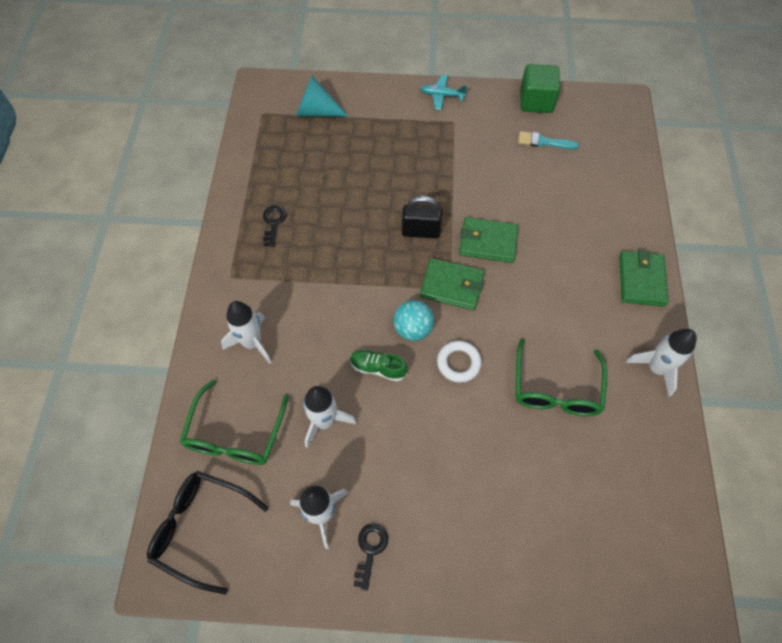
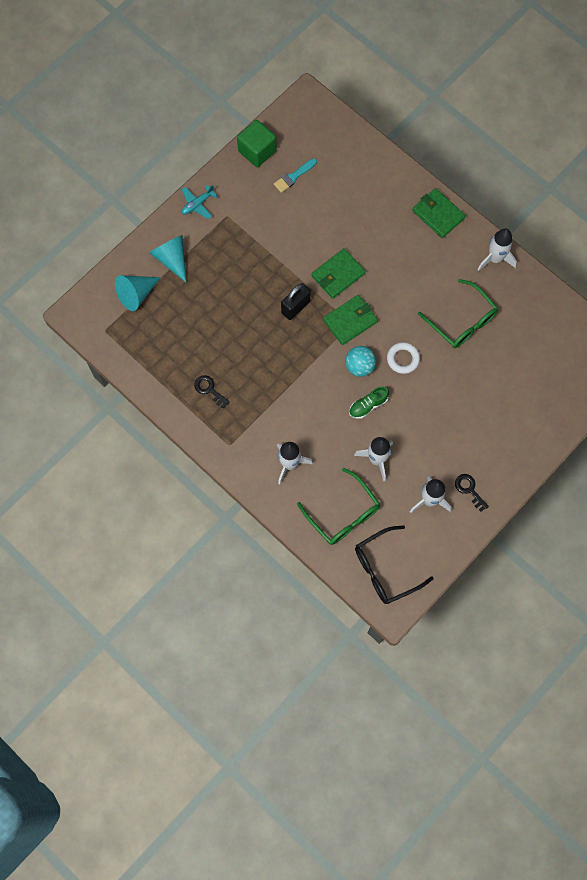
camera: 50 degrees left, 10 degrees up
(373, 112) = (172, 259): none -> turquoise cone

